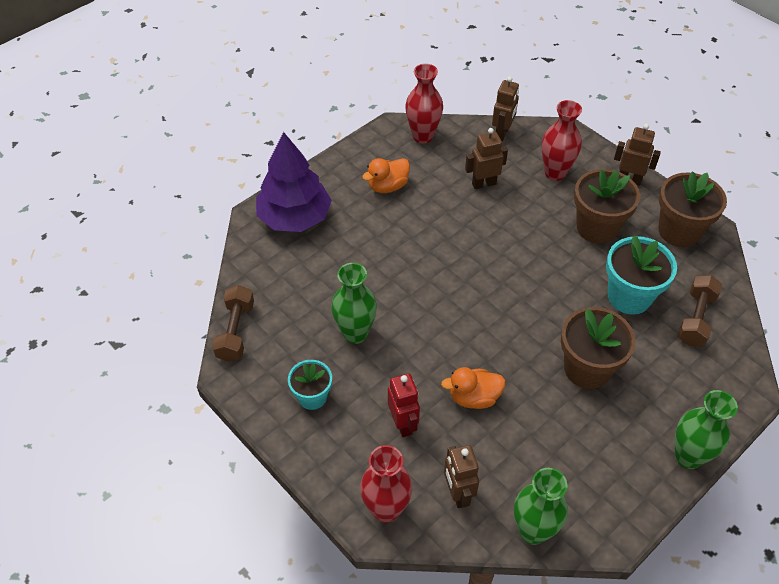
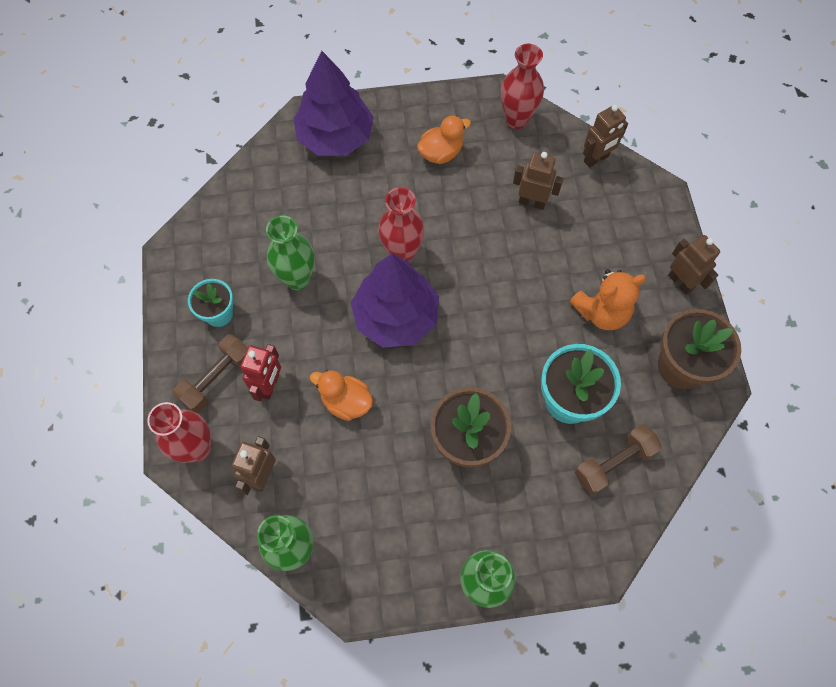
camera: 35 degrees right, 15 degrees up
(235, 331) = (206, 216): brown dumbbell -> brown dumbbell (217, 378)
(387, 186) = (441, 153): orange duck -> orange duck turned 150 degrees clockwise
(456, 315) = (396, 317): none -> purple tree
(555, 173) = (611, 231): red vase -> red vase (402, 253)
(597, 227) = (601, 312): brown flower pot -> orange teddy bear

